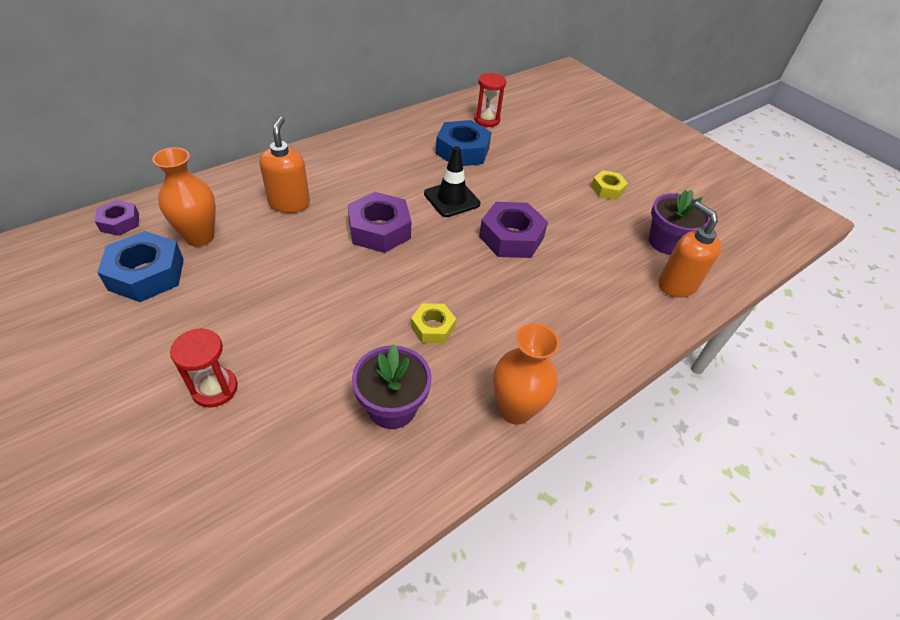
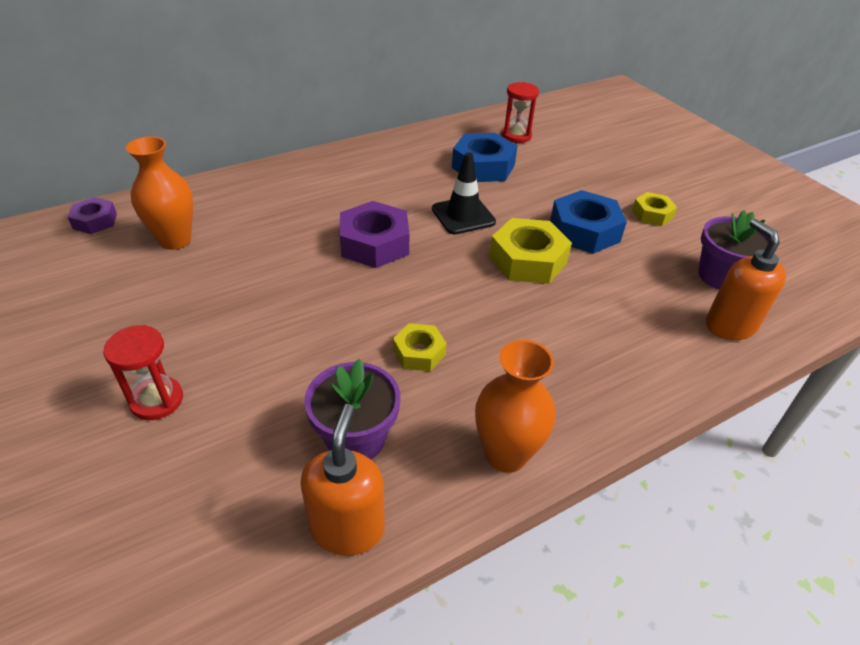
camera: 10 degrees right, 5 degrees down
(147, 274) = (110, 274): blue nut -> blue nut (584, 231)
(289, 203) = (279, 211): orange soap dispenser -> orange soap dispenser (347, 528)
(511, 237) = (528, 260): purple nut -> yellow nut

